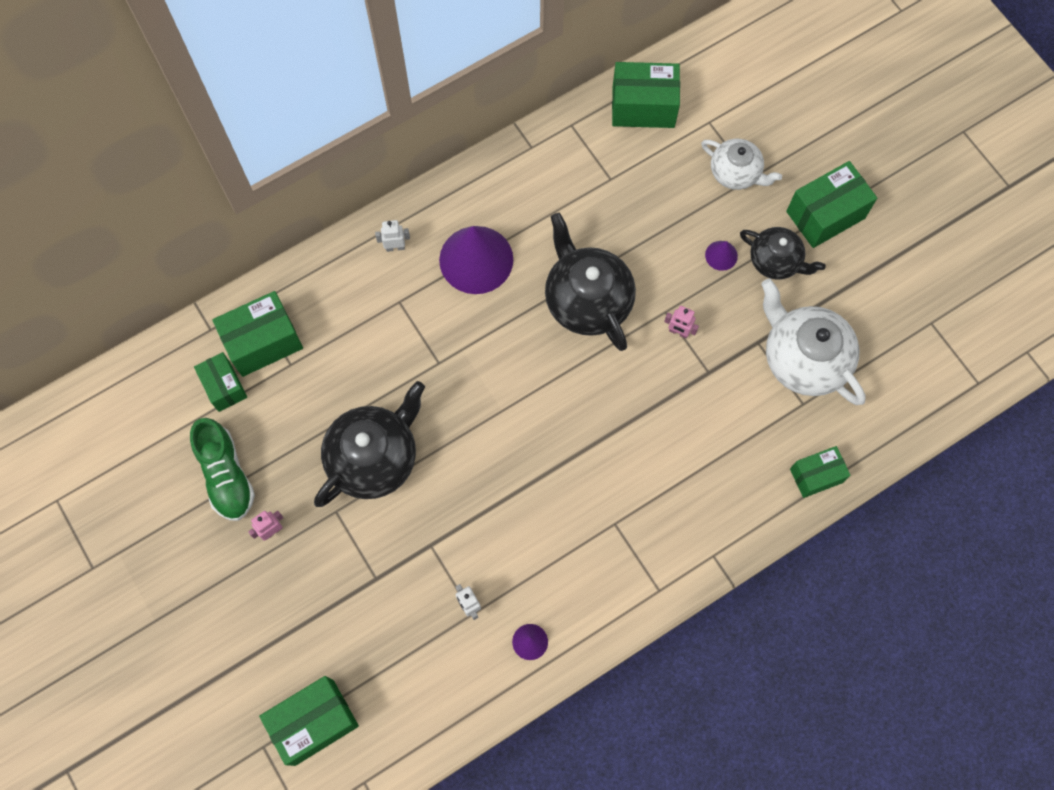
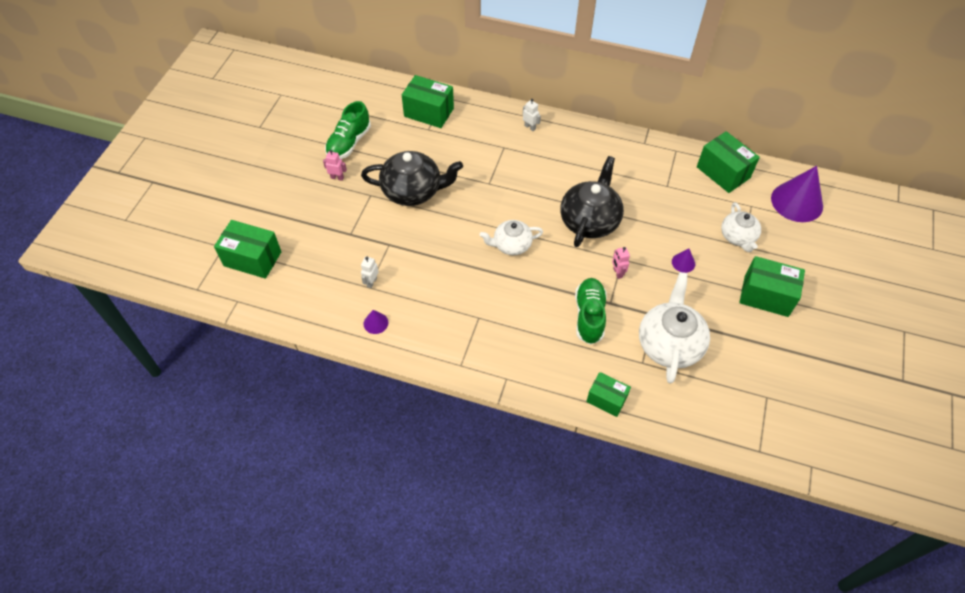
camera: 50 degrees right, 15 degrees down
(224, 387) = (392, 113): green box -> none
(476, 259) = (559, 161): purple cone -> purple cone (797, 202)
(548, 410) = (511, 245): none -> white teapot
(707, 407) = (589, 316): none -> green shoe
(776, 261) = (710, 290): black teapot -> none

